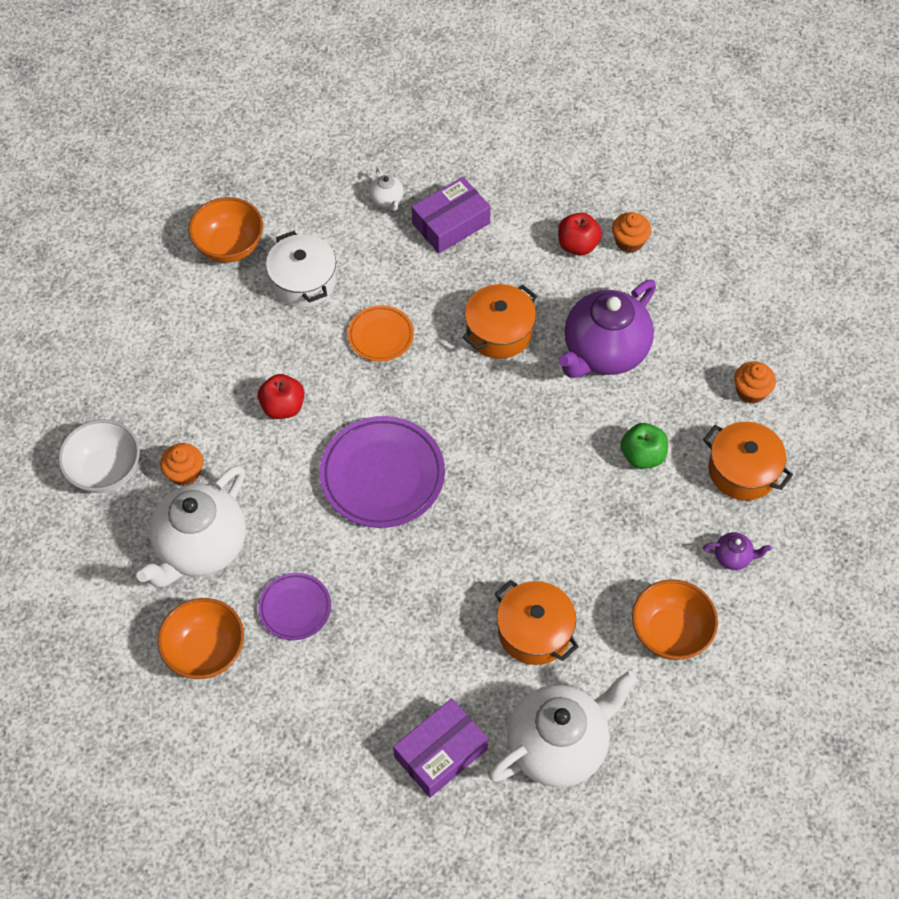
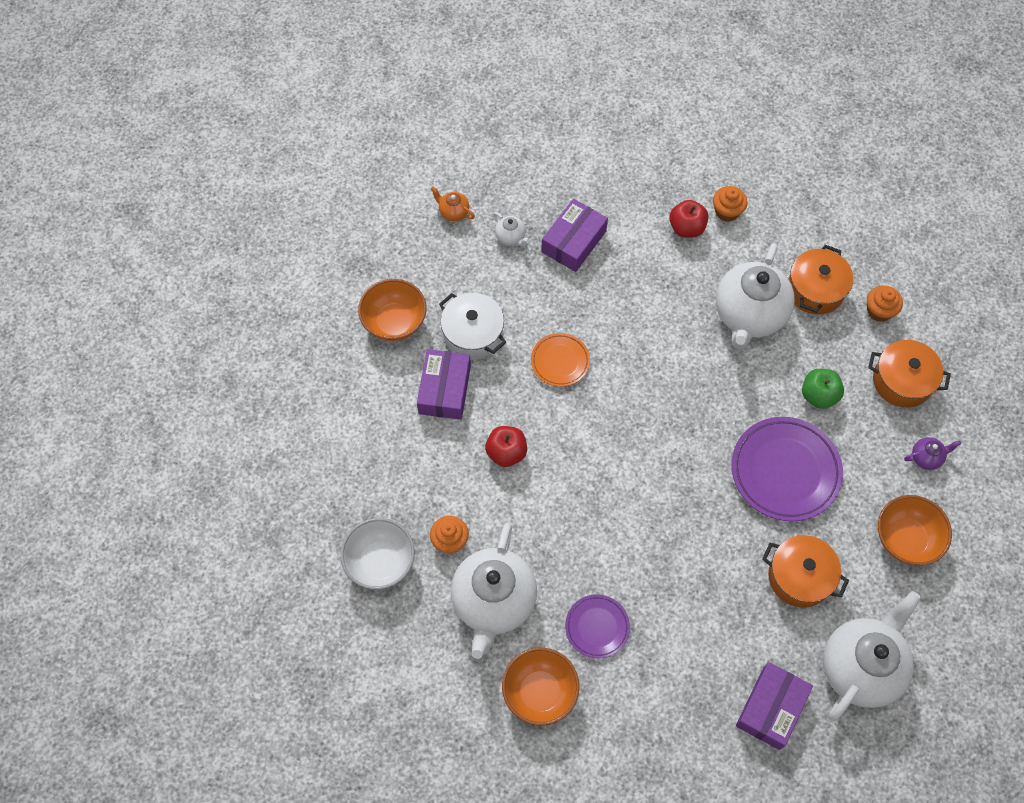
camera: 20 degrees left, 5 degrees up
(249, 326) = (445, 389): none -> purple box
(340, 158) = (453, 212): none -> orange teapot
(382, 475) = (617, 485): purple plate -> purple plate (785, 471)
(499, 332) = (656, 325): orange pot -> orange pot (815, 290)
(604, 352) = (749, 315): purple teapot -> white teapot

